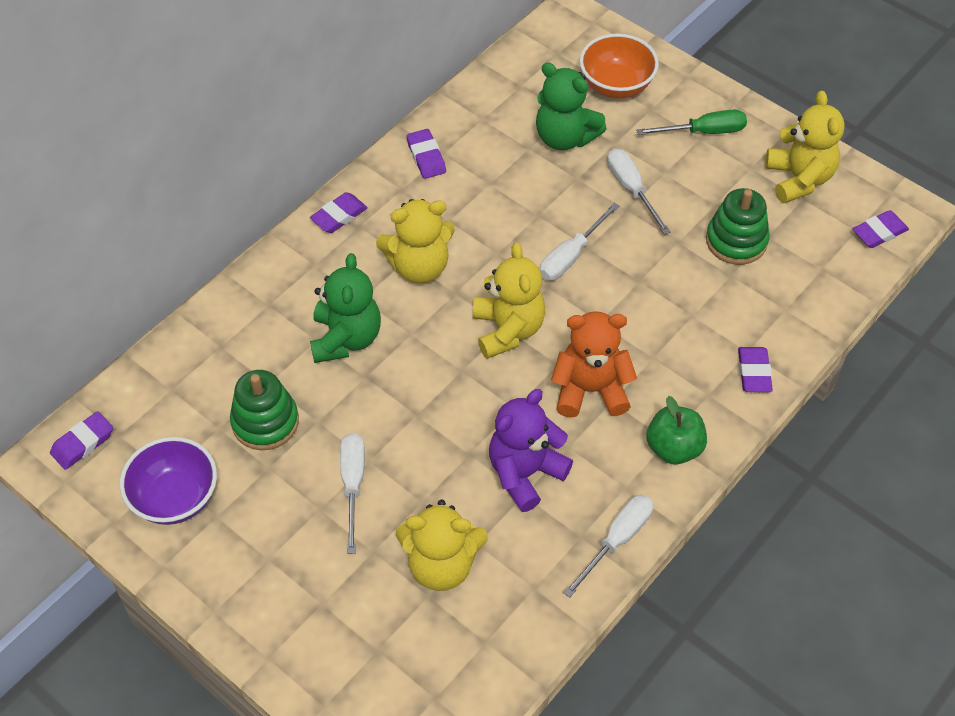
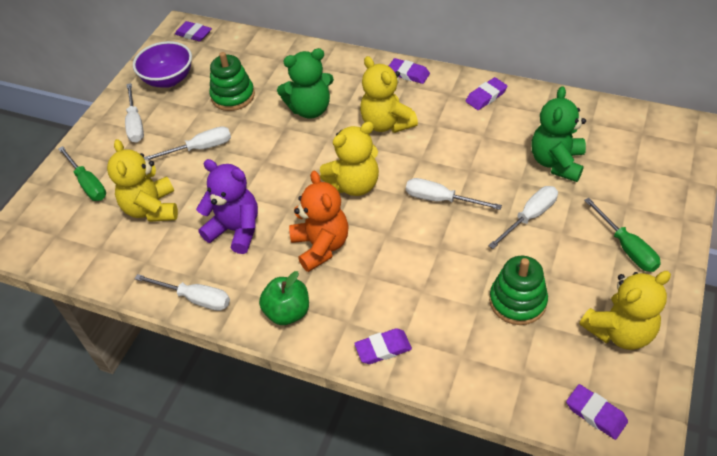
camera: 75 degrees right, 5 degrees down
(253, 560) = (135, 124): none -> white screwdriver
(350, 642) = (88, 184): none -> green screwdriver
(616, 85) = (635, 177): orange bowl -> none

